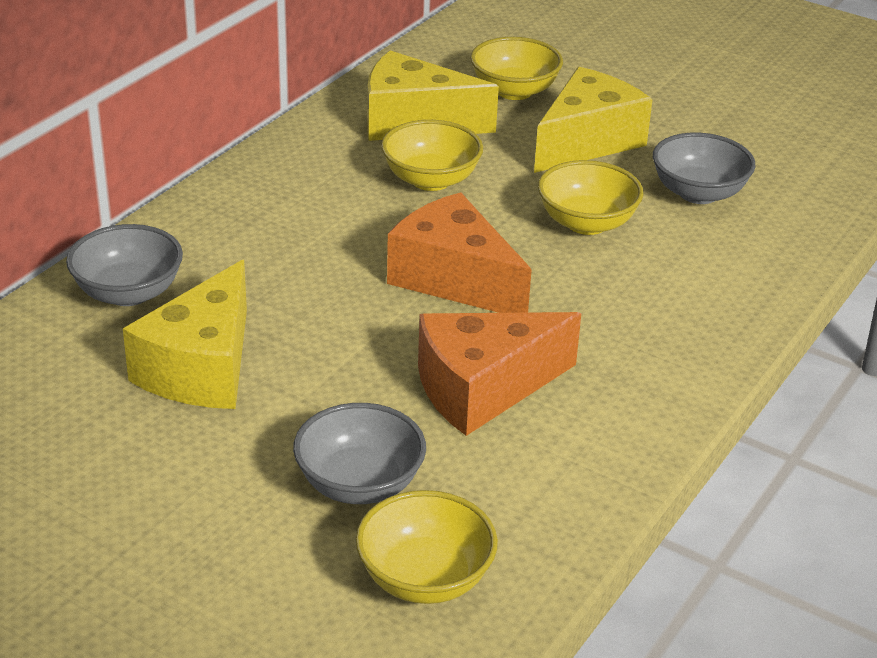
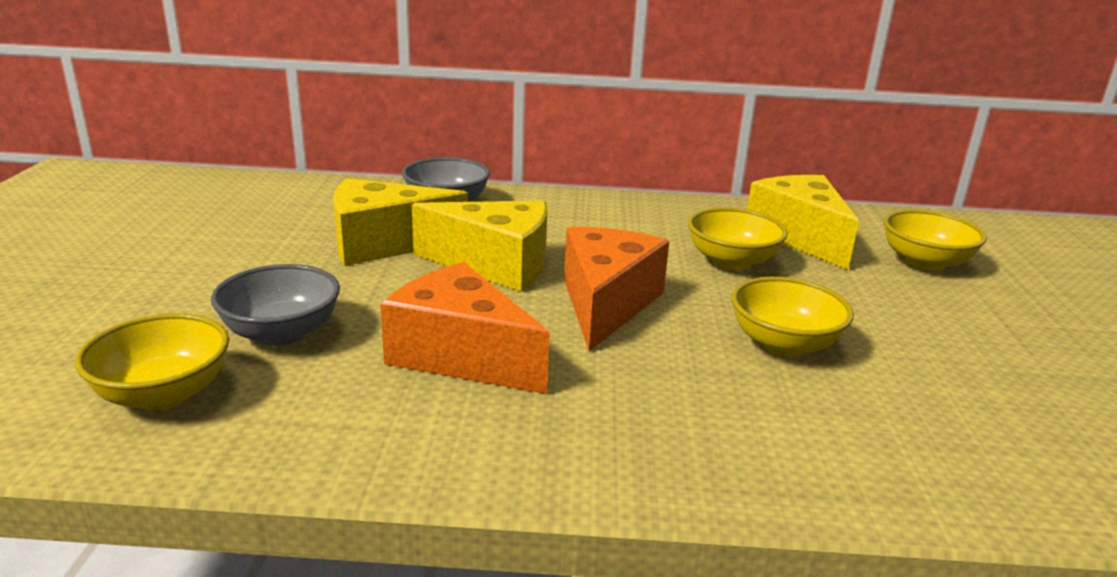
camera: 60 degrees right, 10 degrees down
(587, 141) = (915, 313): yellow cheese -> yellow cheese (496, 265)
(698, 193) = (943, 395): grey bowl -> none

